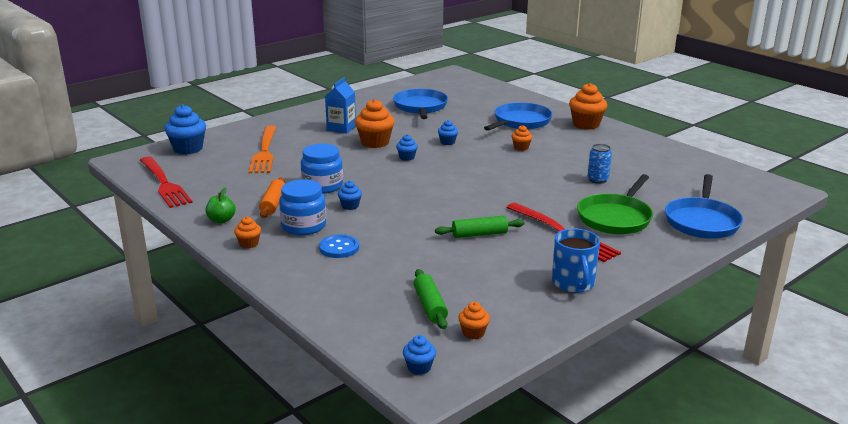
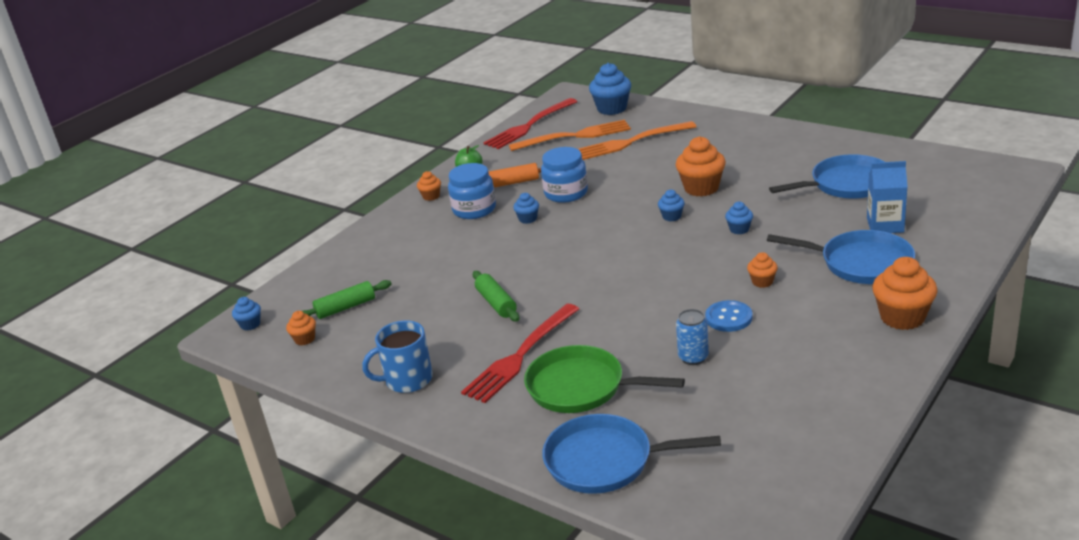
camera: 80 degrees right, 5 degrees up
(219, 169) = (574, 136): none -> orange fork
(339, 248) = (438, 237): blue button -> blue button (728, 318)
(341, 128) = (729, 159): blue carton -> blue carton (885, 225)

